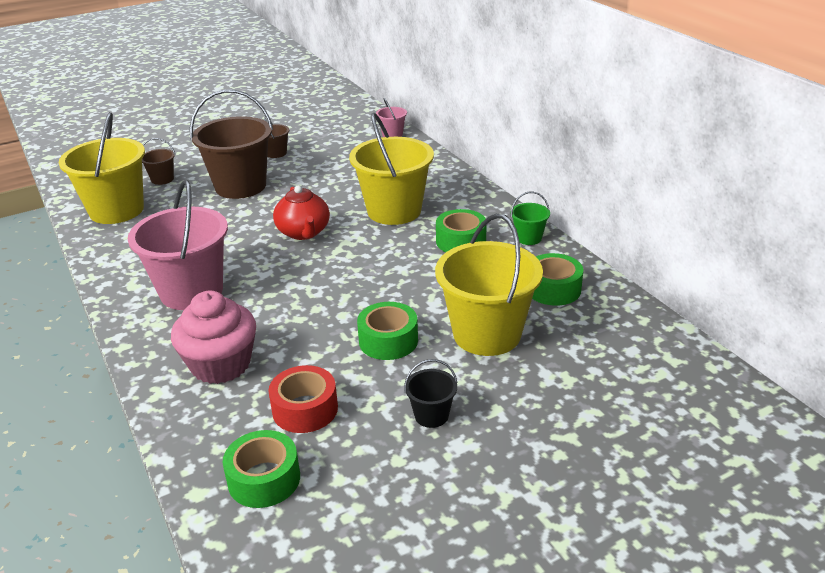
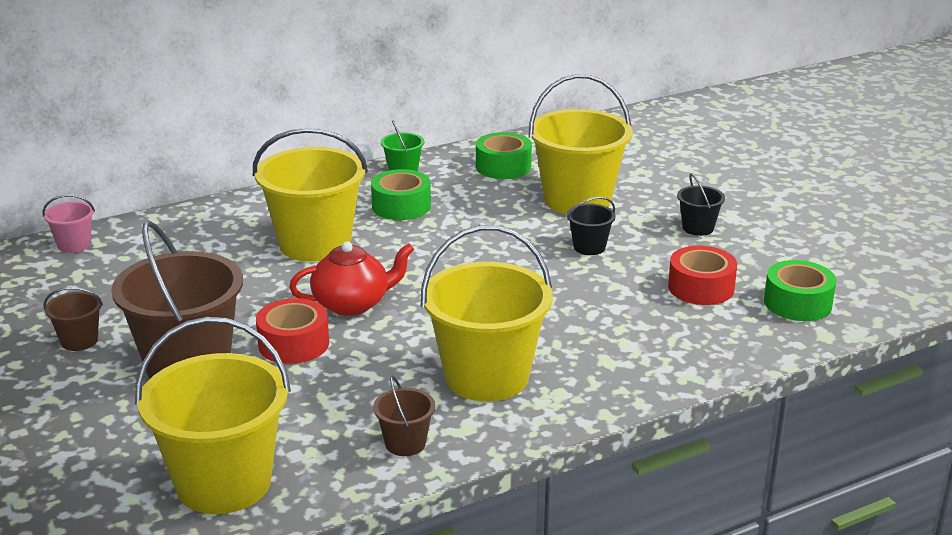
camera: 90 degrees left, 5 degrees down
(162, 179) = (120, 449): brown bucket -> brown bucket (405, 443)
(191, 291) = (486, 377): pink bucket -> yellow bucket
(221, 364) = (636, 340): pink cupcake -> none
(256, 216) = (294, 344): none -> red tape
(388, 341) = (589, 247): green tape -> black bucket

